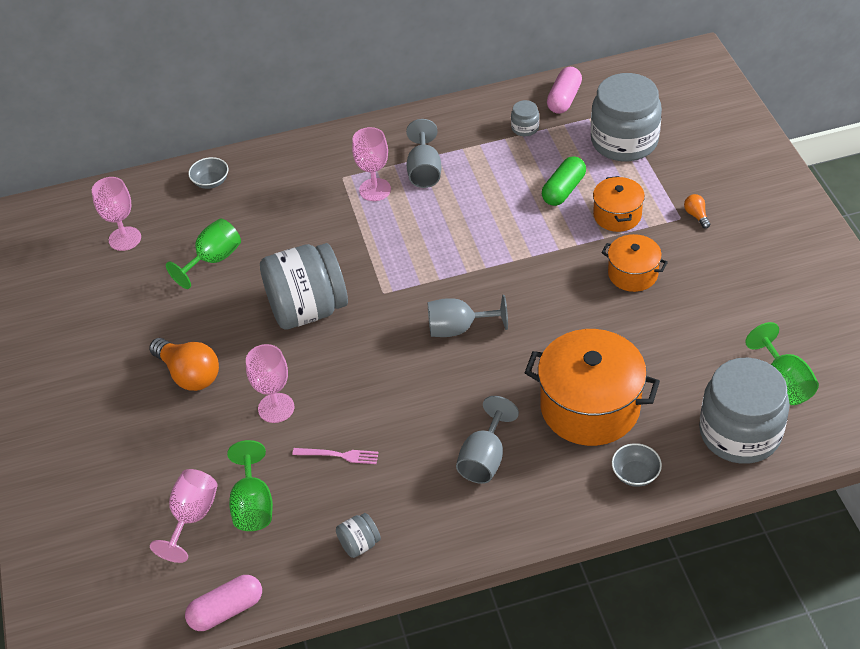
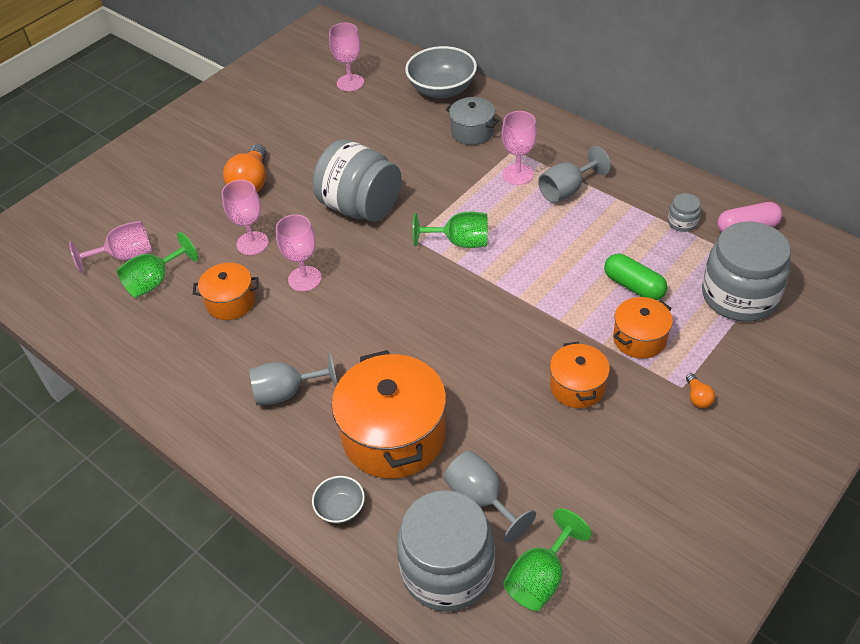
camera: 55 degrees right, 0 degrees up
(211, 182) = (442, 90): grey bowl -> grey bowl, size x1.97
(213, 260) = (367, 133): green goblet -> green goblet (460, 242)
(226, 610) = (54, 319): pink capsule -> none
(290, 190) = (472, 132): none -> grey pot
(338, 455) = (231, 302): pink fork -> orange pot
(359, 544) = (154, 360): grey jar -> none
(360, 389) = (304, 279): none -> pink goblet
(458, 328) = (412, 303): grey goblet -> grey goblet (481, 499)
(563, 190) = (633, 286): green capsule -> green capsule turned 45 degrees clockwise
(696, 215) = (697, 397): orange light bulb -> orange light bulb turned 135 degrees clockwise

